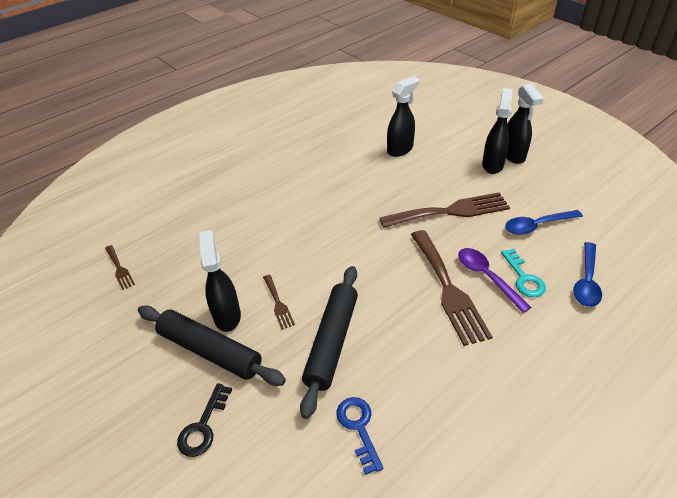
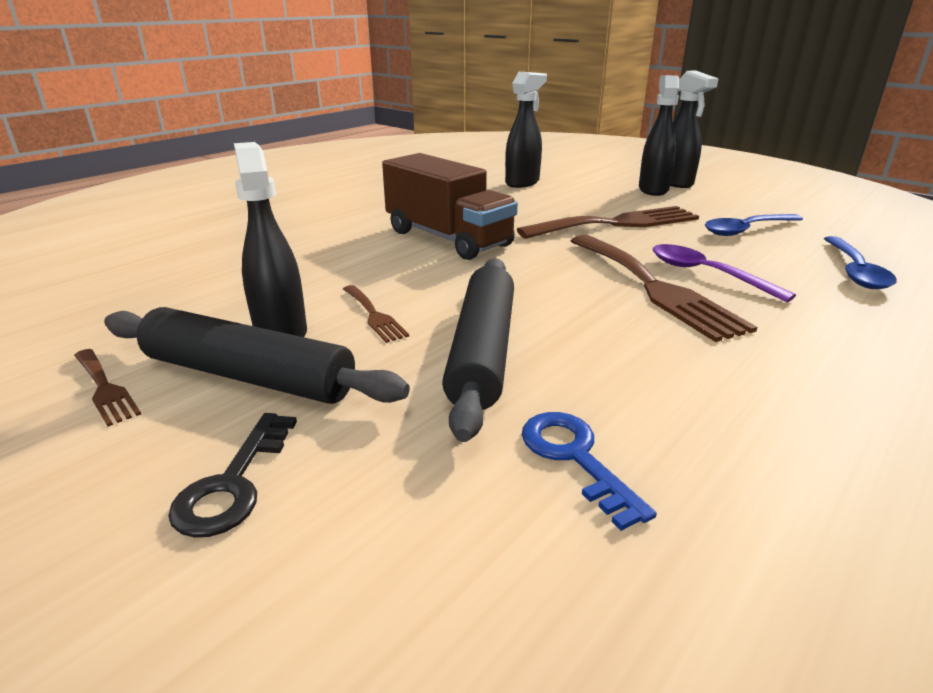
camera: 10 degrees left, 15 degrees down
(119, 269) = (80, 293): brown fork -> brown fork (105, 388)
(334, 223) = (448, 238): none -> brown truck
(524, 278) = (762, 272): turquoise key -> none

